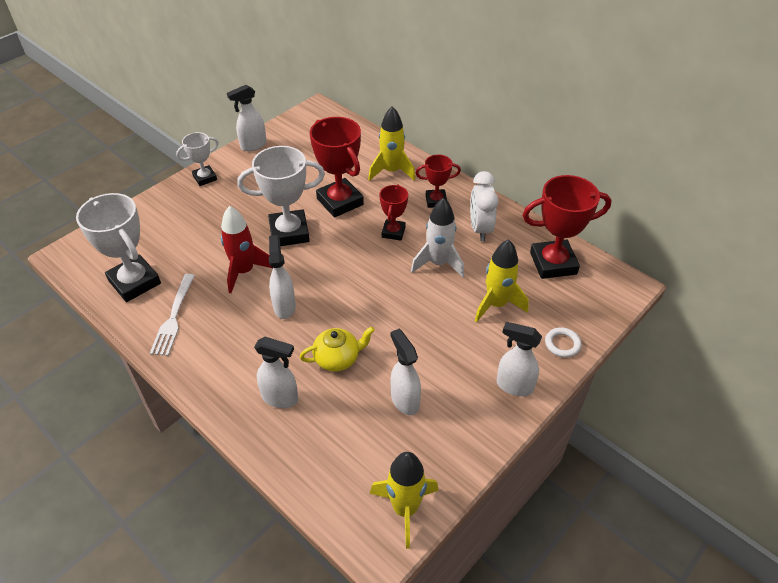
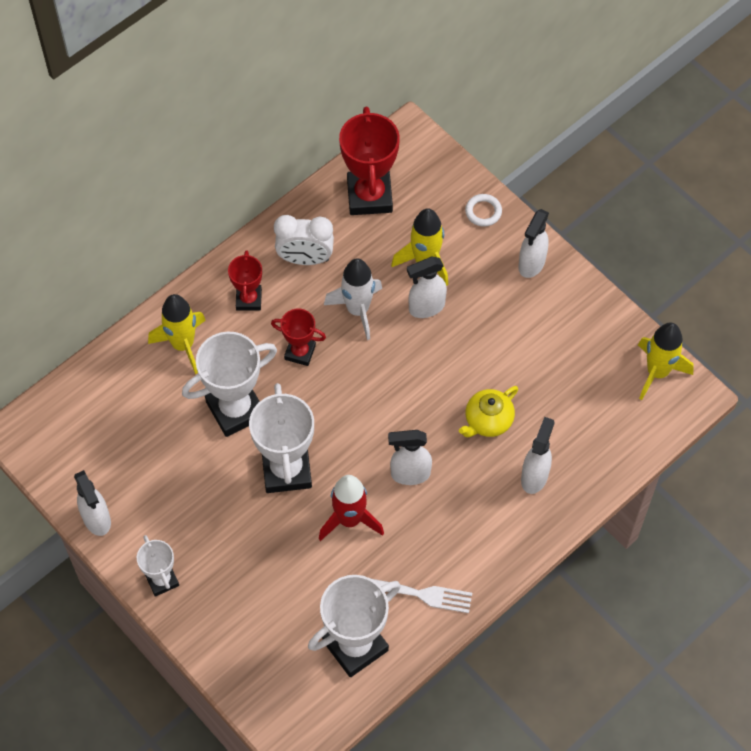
camera: 85 degrees left, 15 degrees up
(338, 359) = (487, 421): yellow teapot -> yellow teapot turned 120 degrees counterclockwise
(340, 202) = (235, 409): red trophy -> white trophy
(404, 400) = (543, 362): white spray bottle -> white spray bottle (426, 307)

